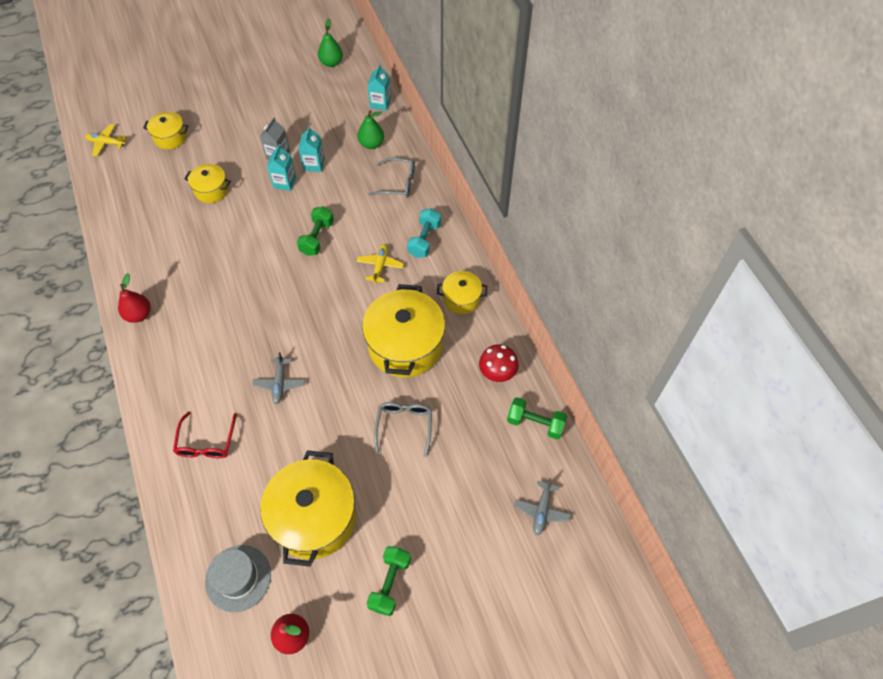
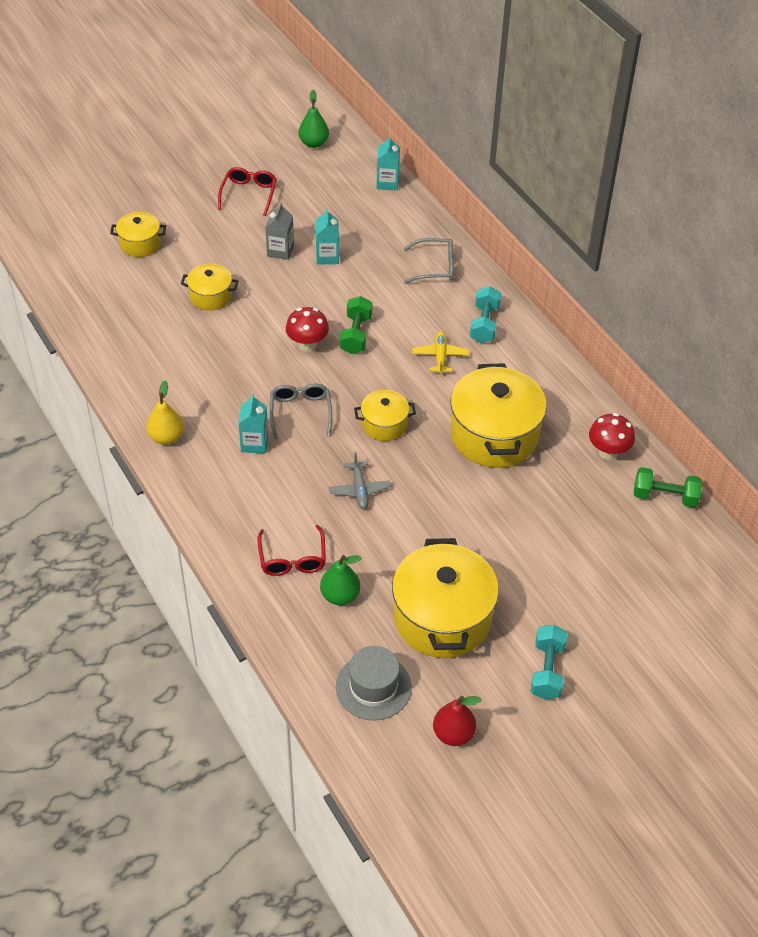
camera: 10 degrees left, 10 degrees down
(106, 143) = (61, 257): yellow plane -> none
(139, 314) = (166, 437): red pear -> yellow pear
(268, 103) = (249, 194): none -> red glasses
(275, 243) = (307, 345): none -> red mushroom
(284, 182) = (297, 279): turquoise carton -> turquoise carton (254, 443)
(371, 144) = (390, 228): green pear -> green pear (340, 596)
(390, 583) = (547, 670): green dumbbell -> turquoise dumbbell
(404, 426) = (517, 516): grey glasses -> grey glasses (300, 412)
(461, 299) = (545, 381): yellow pot -> yellow pot (384, 424)
(541, 510) = (695, 580): grey plane -> none

